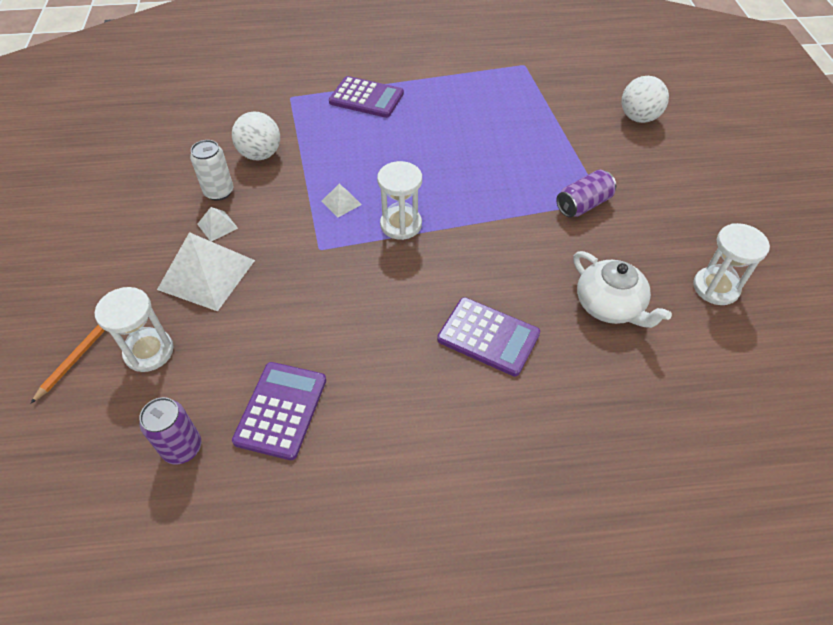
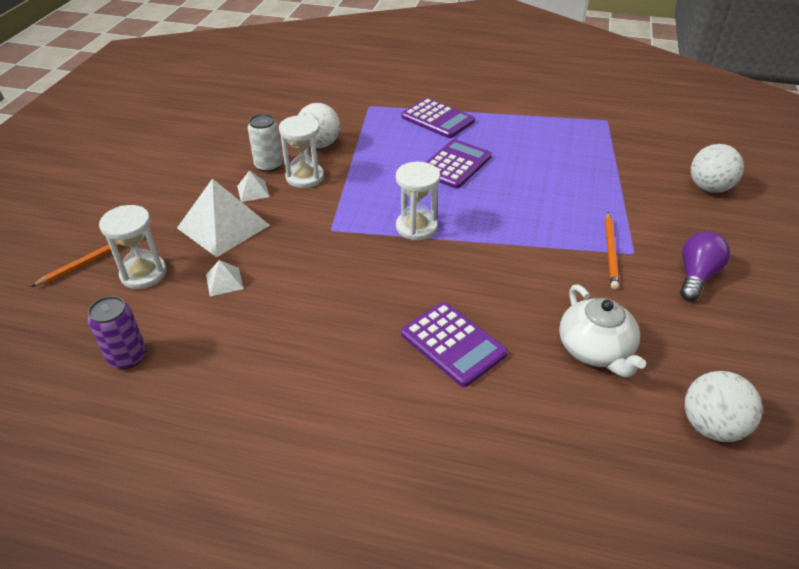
camera: 20 degrees right, 10 degrees down
(281, 410) = (226, 351): purple calculator -> purple calculator (455, 165)
(341, 202) = (370, 197): white pyramid -> white pyramid (224, 281)
(583, 204) = (610, 252): purple can -> orange pencil
(661, 210) = (696, 276): none -> purple light bulb
(715, 288) = (727, 364): white hourglass -> white hourglass (305, 177)
(724, 348) = (711, 426): none -> white ball

